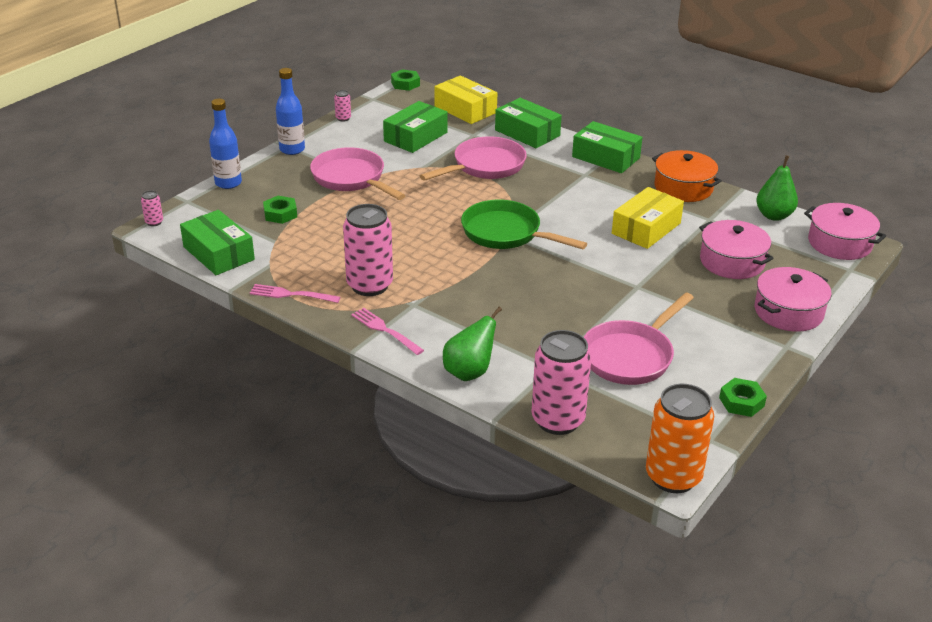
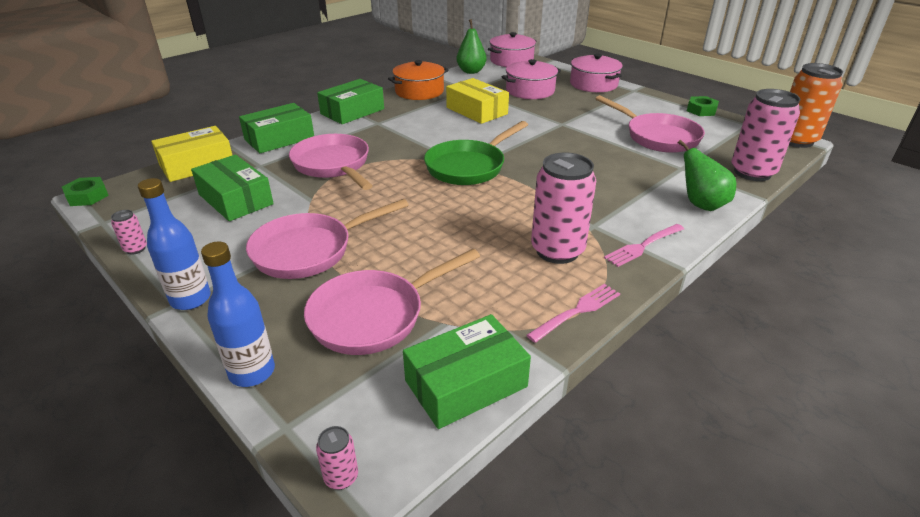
camera: 80 degrees left, 0 degrees up
(280, 214) = (373, 316): green nut -> pink pan
(291, 294) = (577, 311): pink fork -> pink fork turned 150 degrees counterclockwise

